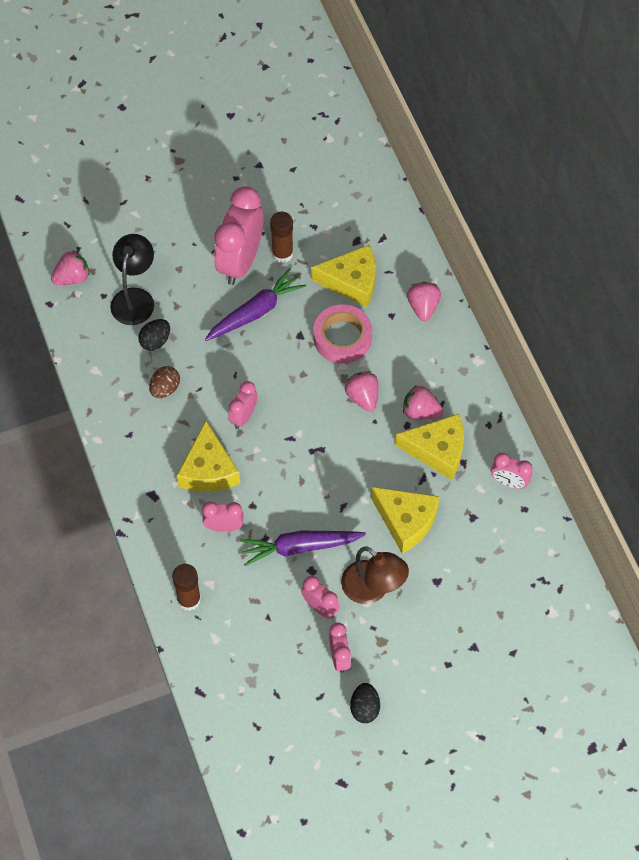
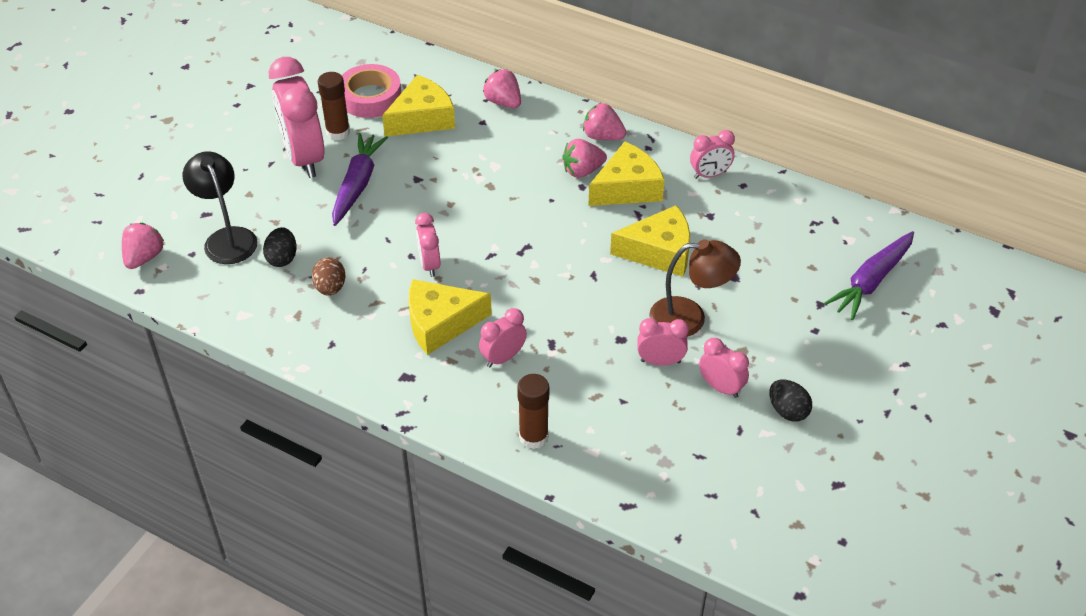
camera: 40 degrees left, 15 degrees down
(209, 470) = (440, 323): yellow cheese -> yellow cheese turned 120 degrees clockwise
(300, 547) = (590, 328): purple carrot -> purple carrot (871, 281)
(342, 338) = (457, 159): pink tape -> pink tape (370, 97)
(363, 397) = (522, 189): pink strawberry -> pink strawberry (603, 136)

